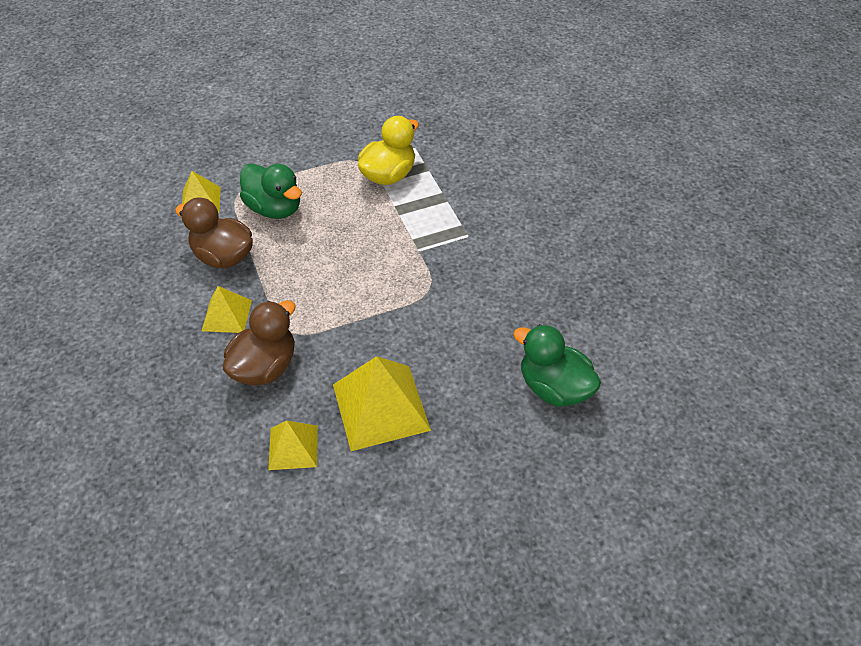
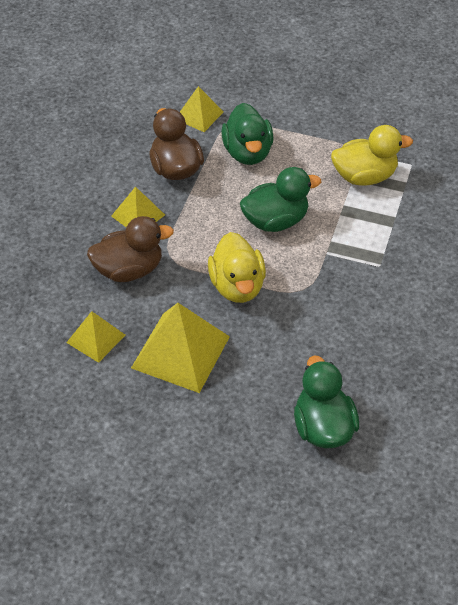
camera: 40 degrees right, 0 degrees up
(353, 249) = (275, 221): none -> green duck
(374, 321) = (237, 286): none -> yellow duck

